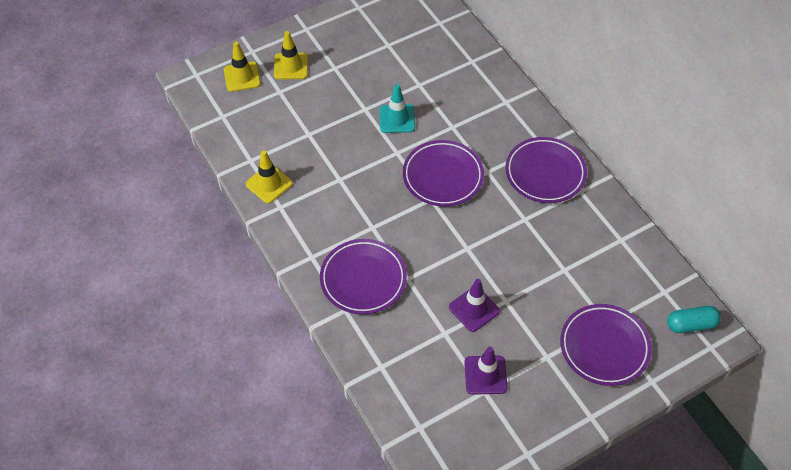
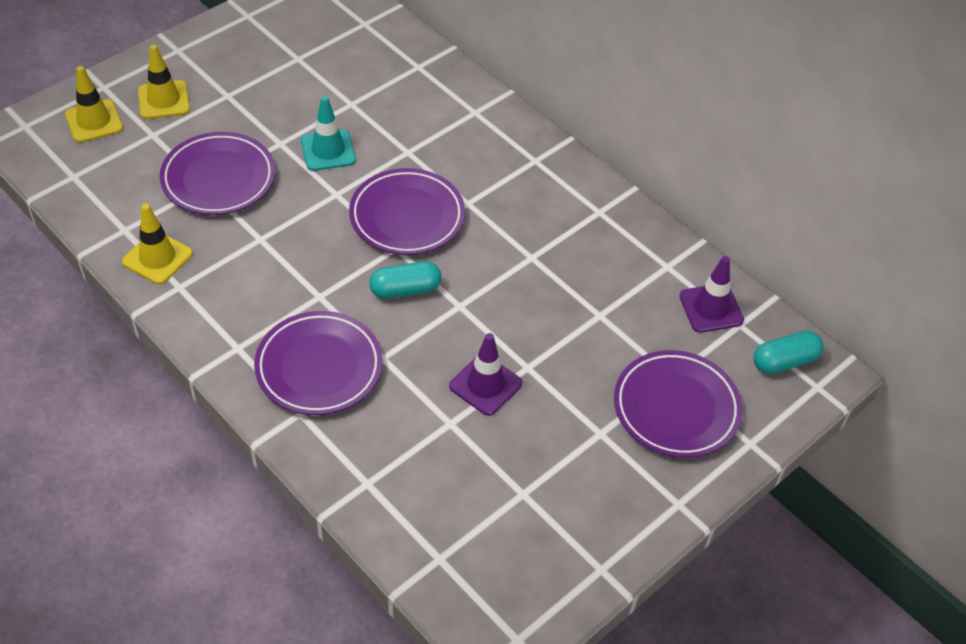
camera: 15 degrees left, 5 degrees down
(431, 231) = (405, 289): none -> turquoise capsule
(485, 375) = (520, 471): purple traffic cone -> purple traffic cone (711, 308)
(545, 173) = (547, 195): purple plate -> purple plate (218, 179)

